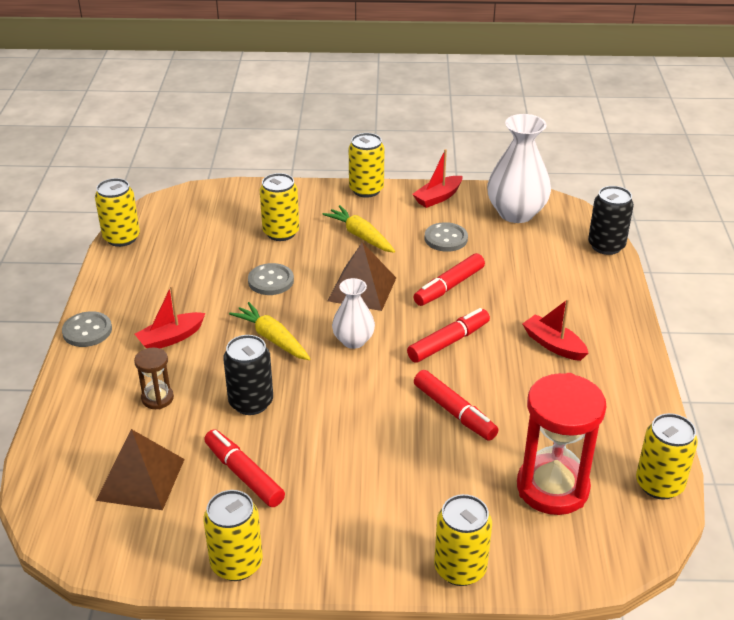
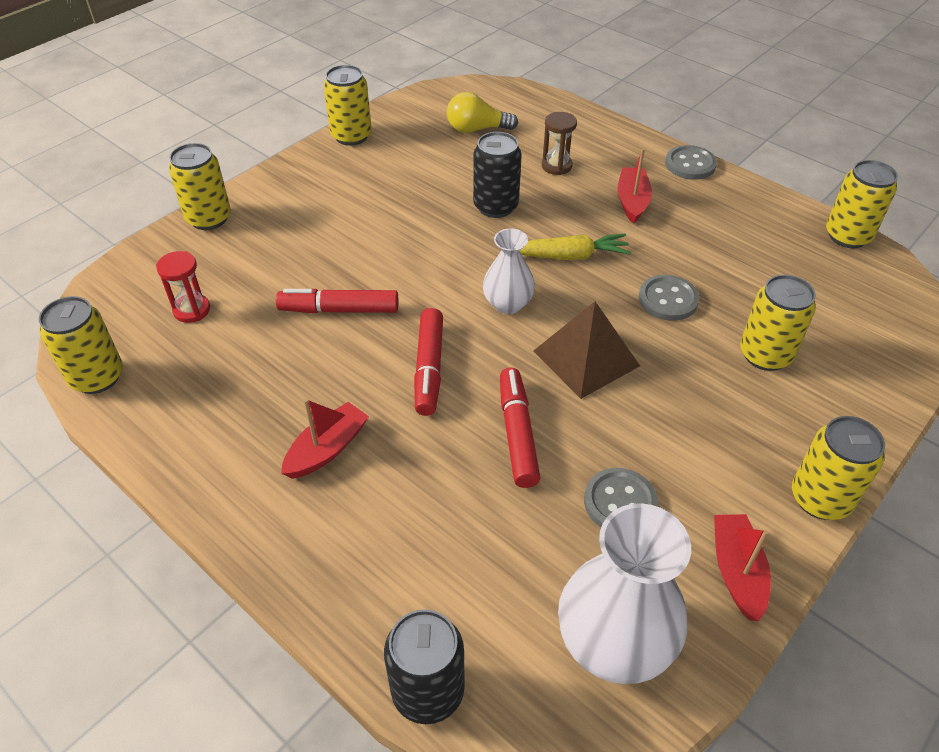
camera: 130 degrees right, 10 degrees up
(141, 479) = (476, 129): brown pyramid -> yellow light bulb
(244, 475) = (422, 170): red marker -> none
(360, 236) = (699, 420): yellow carrot -> none
(552, 488) = (192, 310): red hourglass -> red hourglass, size x0.48
(553, 345) = (327, 449): red boat -> red boat turned 45 degrees counterclockwise

